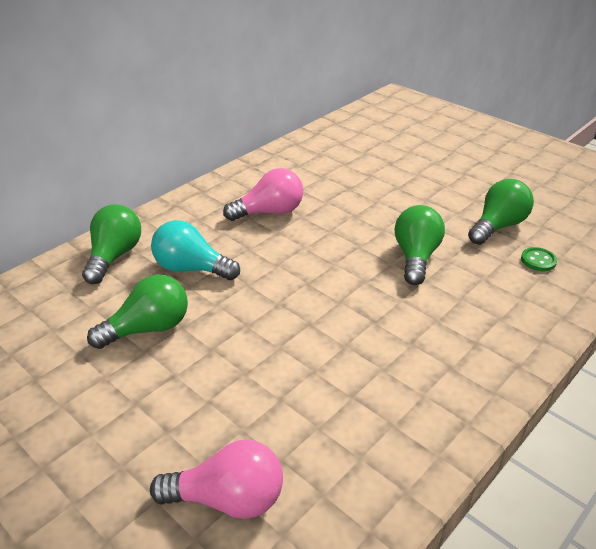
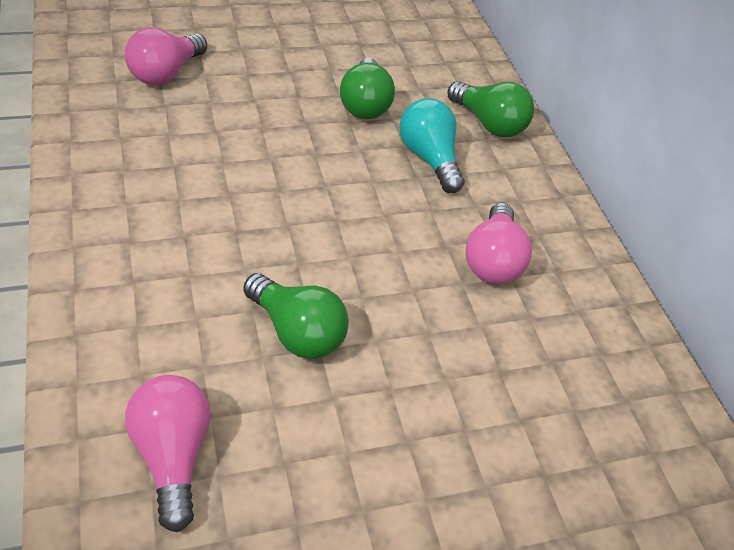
camera: 115 degrees right, 10 degrees up
(191, 268) = (429, 158): turquoise light bulb -> turquoise light bulb turned 75 degrees counterclockwise
(497, 226) = (277, 476): green light bulb -> none
(538, 260) = (172, 455): green button -> pink light bulb

